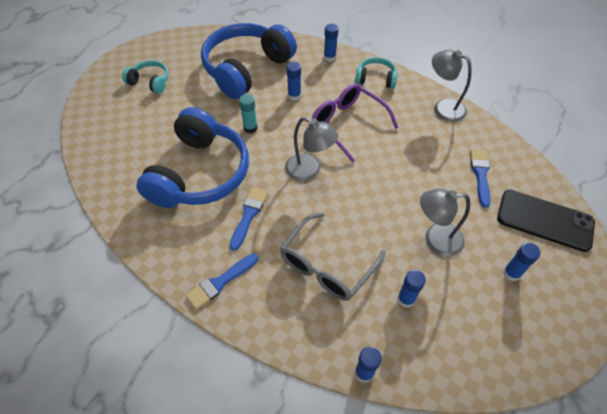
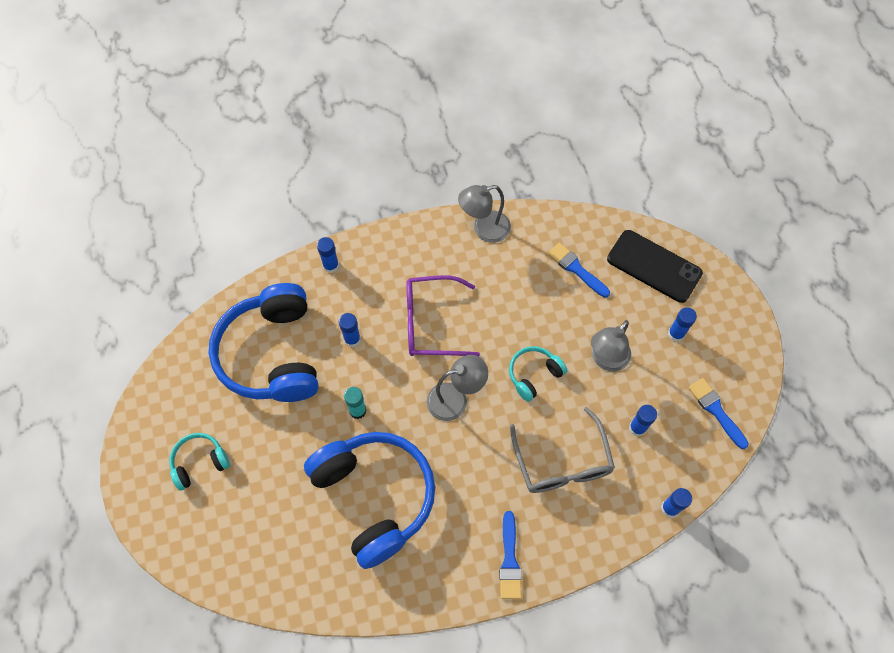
camera: 50 degrees left, 10 degrees up
(249, 215) = (460, 487): blue brush -> blue brush (716, 410)
(376, 79) = (398, 251): turquoise headphones -> turquoise headphones (534, 375)
(544, 220) = (654, 266): black phone -> black phone turned 60 degrees clockwise

